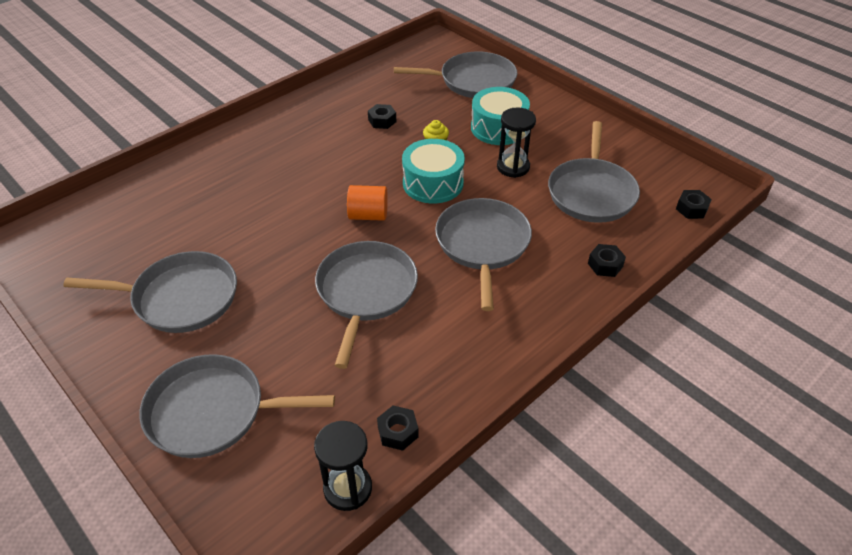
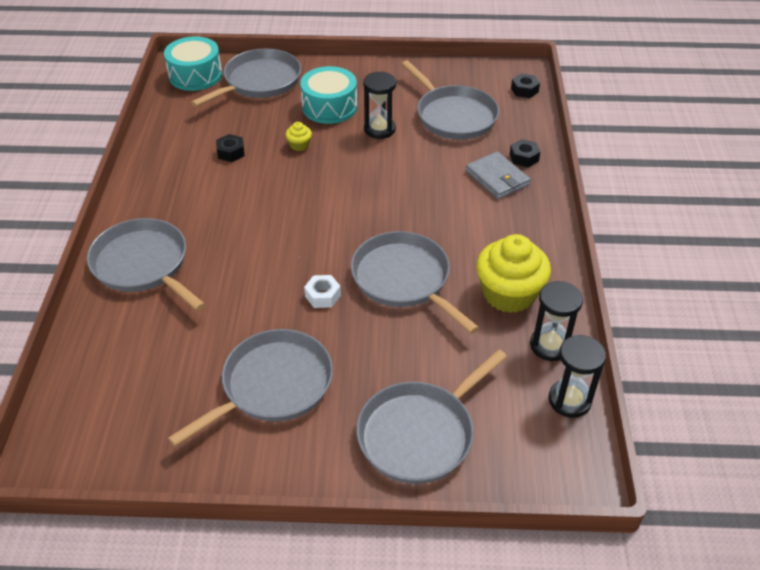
camera: 45 degrees left, 0 degrees up
(296, 262) = (323, 296): none -> white nut
(368, 215) = (326, 227): orange cylinder -> none
(398, 432) = (550, 345): black nut -> black hourglass
(427, 364) = (509, 294): none -> yellow cupcake
(433, 183) = (340, 175): turquoise drum -> turquoise drum (195, 75)
(482, 244) = (434, 195): grey pan -> grey pan (143, 265)
(555, 266) = (497, 178): none -> grey wallet

